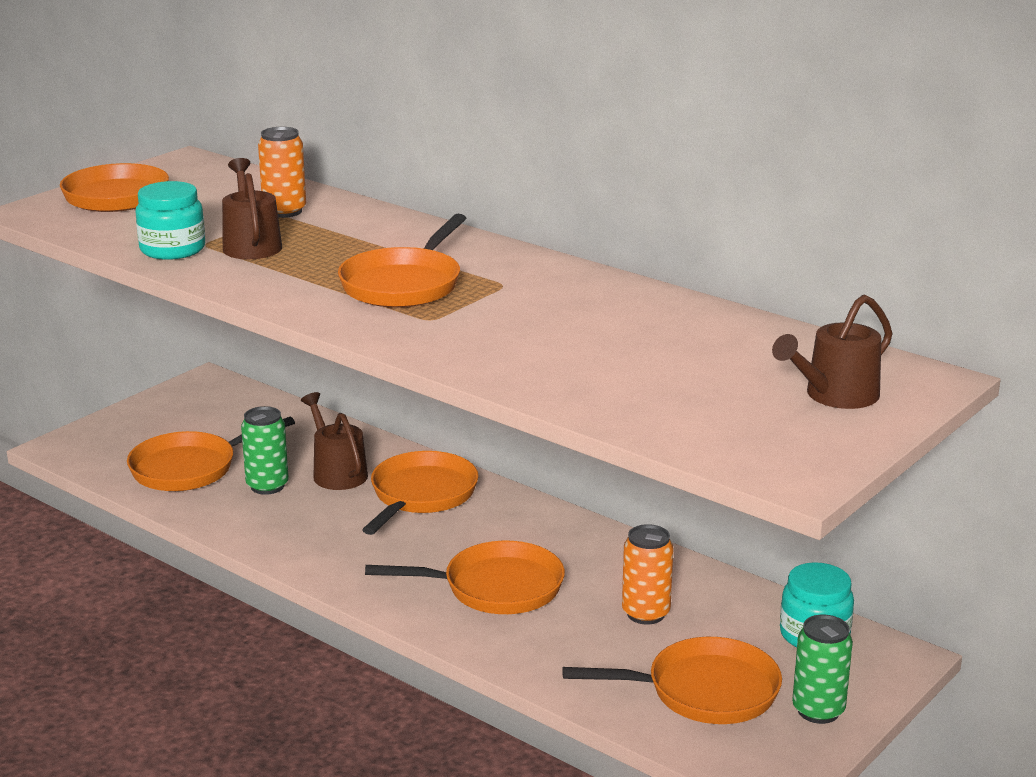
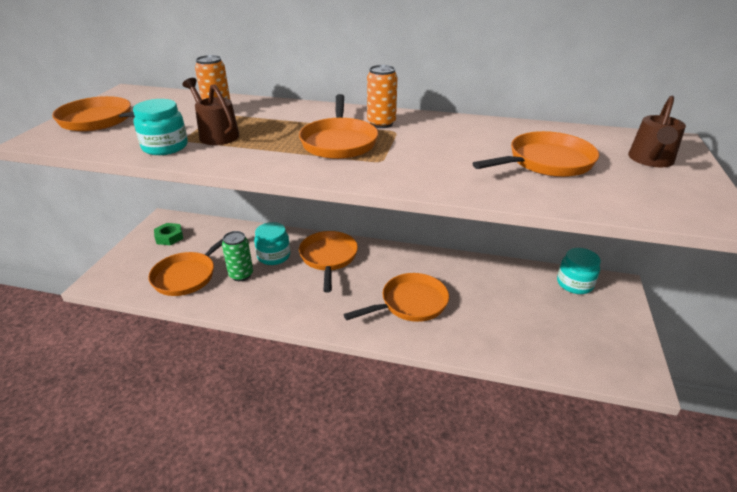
camera: 25 degrees left, 10 degrees up
(198, 409) = (169, 237): none -> green nut
(336, 472) = (274, 256): brown watering can -> turquoise jar
(646, 613) = (493, 296): orange can -> orange can (381, 123)
(704, 691) = (561, 334): orange pan -> orange pan (546, 162)
(818, 711) = (618, 327): green can -> none

